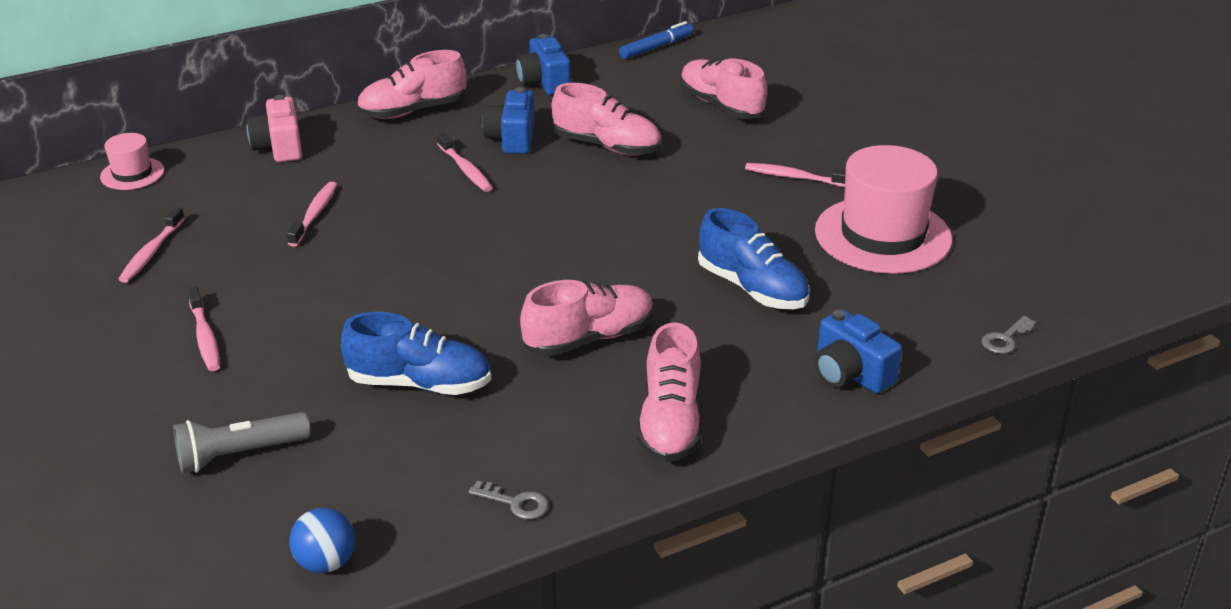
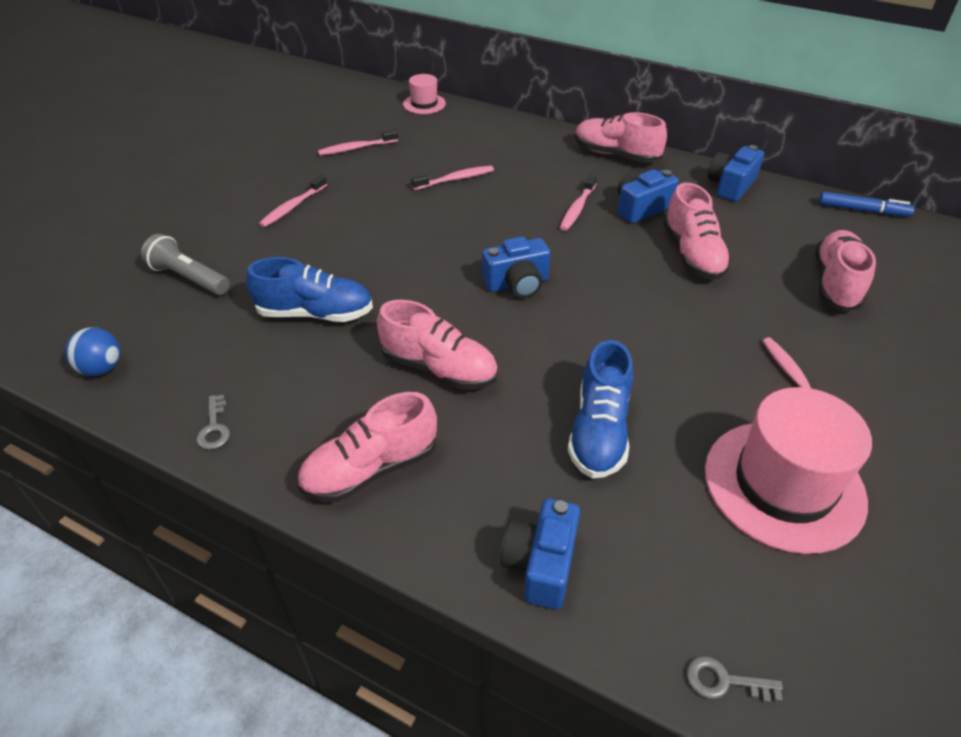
camera: 55 degrees right, 10 degrees up
(279, 147) = (510, 132): pink camera -> none
(420, 383) = (315, 313): blue shoe -> blue shoe turned 60 degrees counterclockwise
(529, 249) = (517, 284): none -> blue camera

